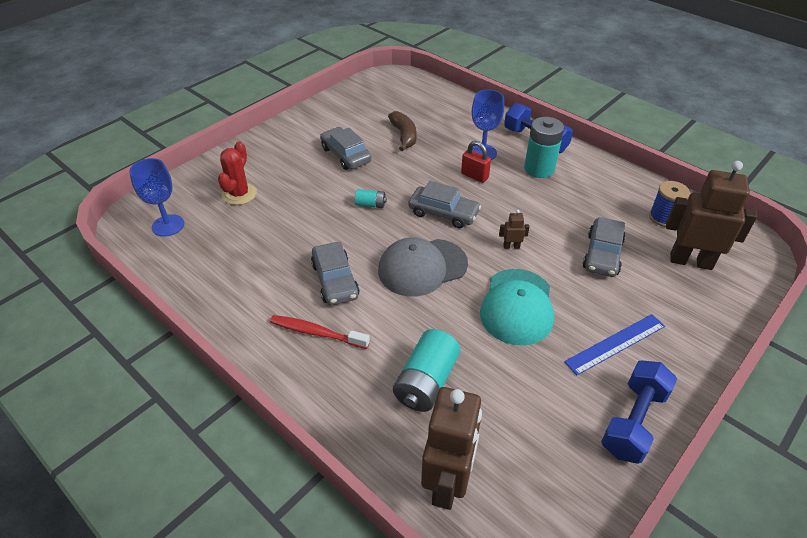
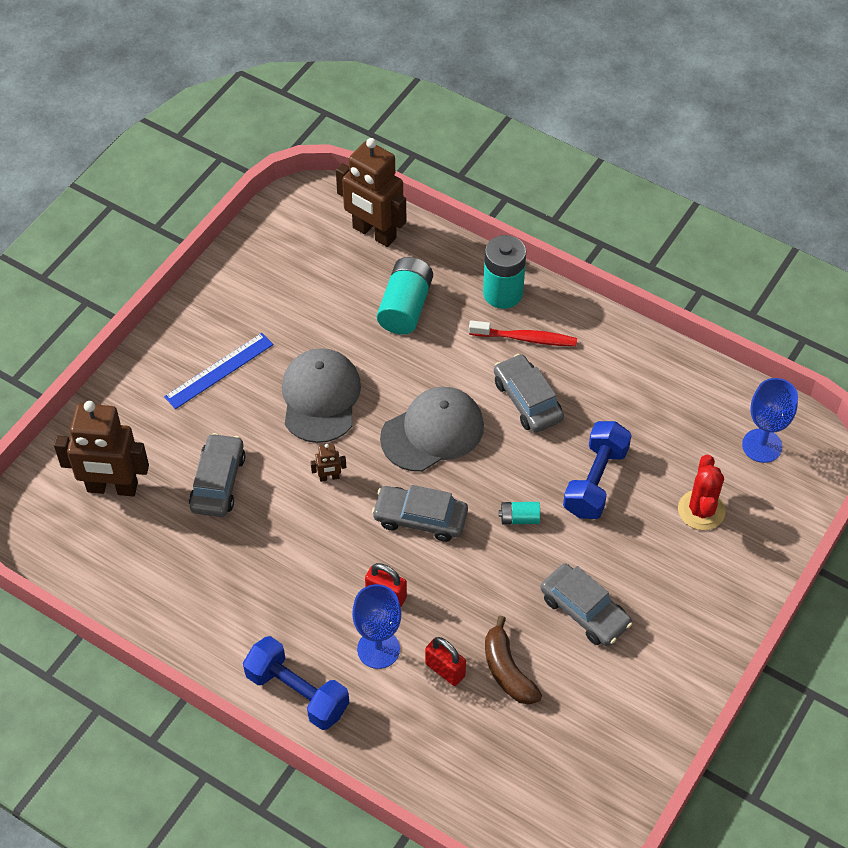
camera: 170 degrees right, 10 degrees up
(442, 140) = (445, 670): none -> red padlock
(448, 482) = (374, 233): brown robot -> brown robot turned 60 degrees counterclockwise
(517, 306) = (320, 397): turquoise cap -> grey cap
(539, 169) = (292, 626): turquoise battery -> turquoise battery (503, 293)
(633, 421) = (214, 300): blue dumbbell -> blue dumbbell (595, 481)
(663, 217) = (129, 555): blue spool -> none

